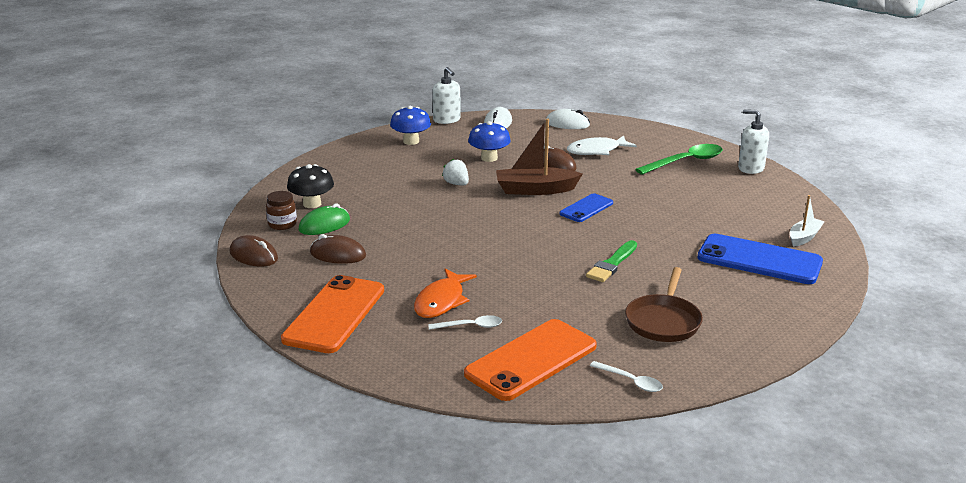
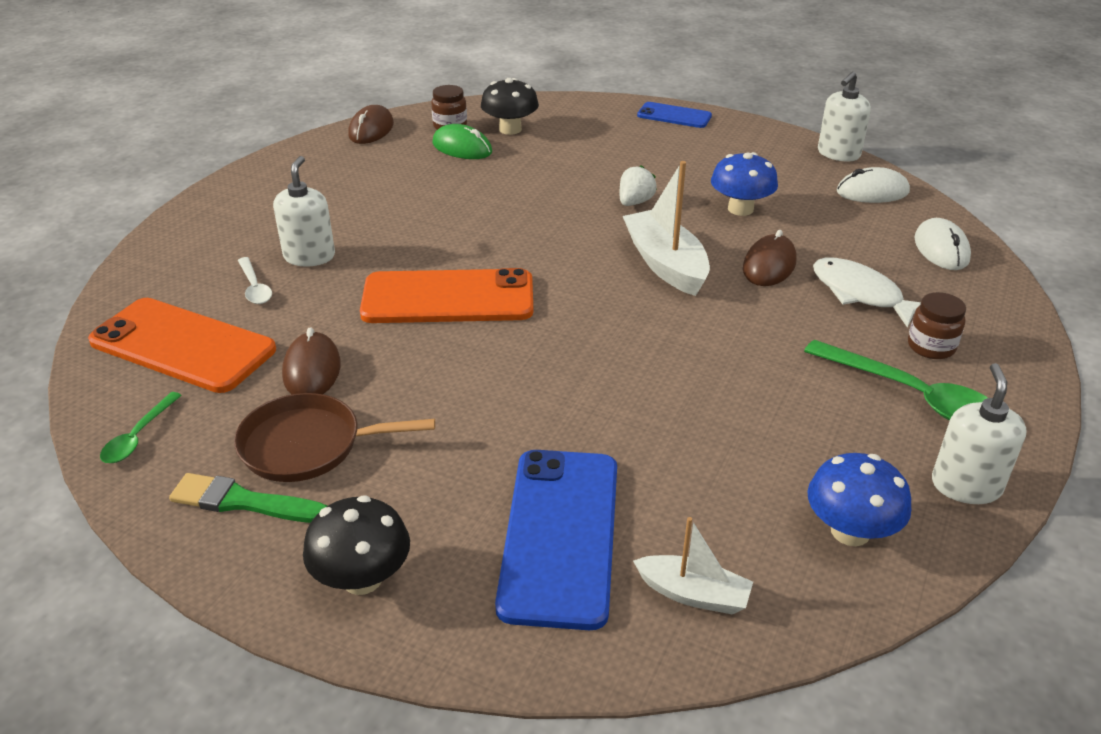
camera: 70 degrees right, 10 degrees up
(335, 314) = (260, 200): orange phone -> orange phone (448, 298)
(338, 254) = (395, 171): brown mouse -> brown mouse (312, 370)
(411, 141) = (739, 146): blue mushroom -> blue mushroom (850, 531)
(441, 301) = (309, 256): orange fish -> white soap dispenser
(535, 190) = (665, 264): brown boat -> white boat
(586, 208) = (636, 318): blue phone -> blue phone (674, 116)
(612, 264) = (465, 370): green brush -> green brush (243, 502)
(630, 381) = (138, 436): white spoon -> green spoon
(650, 148) = (931, 347): none -> brown jar
(778, 315) = (362, 578): none -> black mushroom

